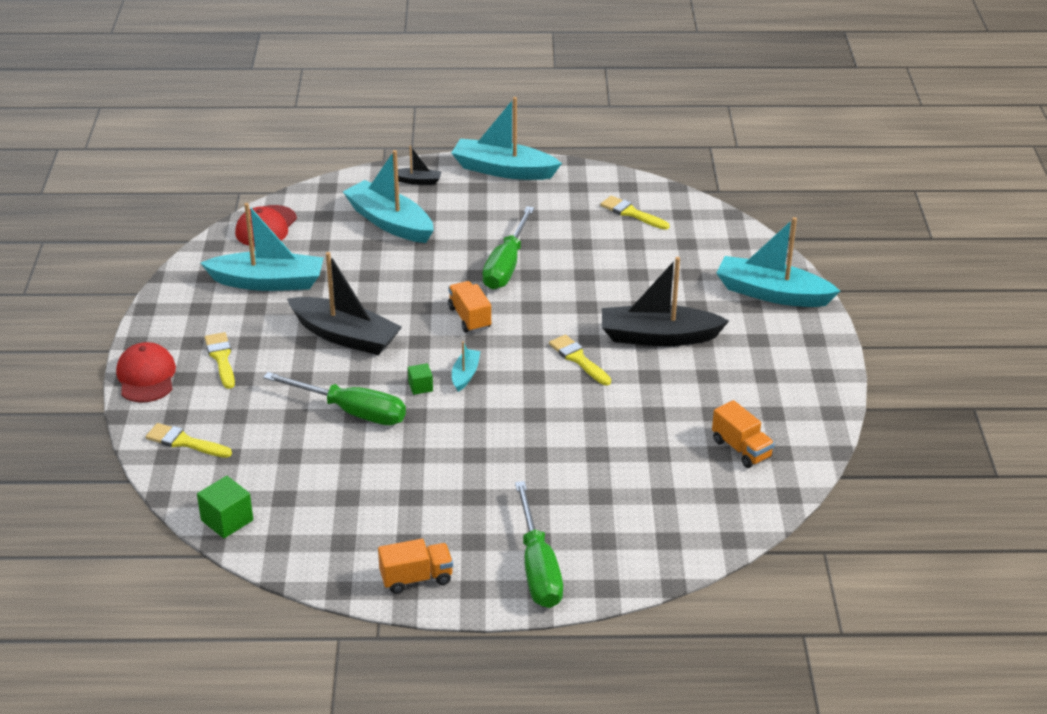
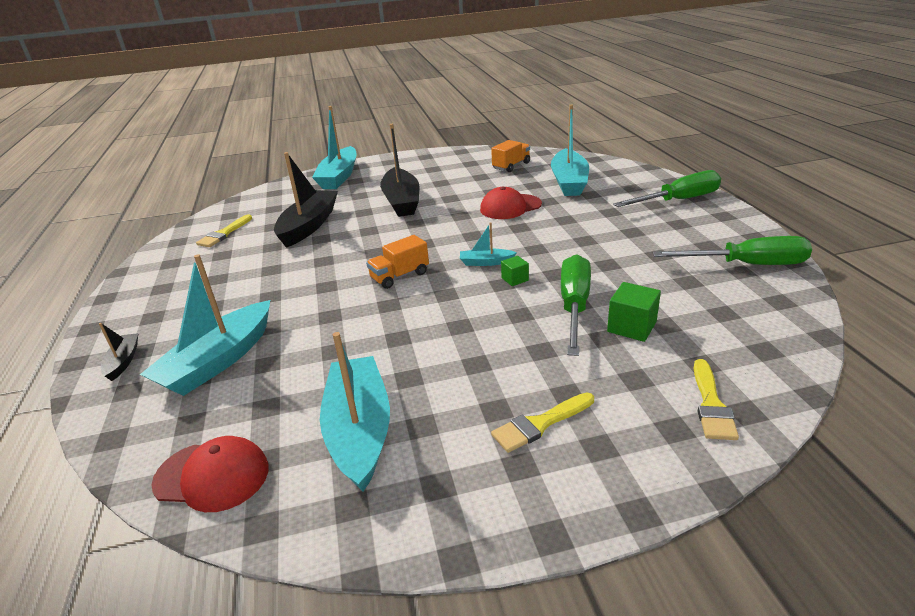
camera: 100 degrees left, 5 degrees down
(146, 376) = (620, 489): red cap -> red cap (510, 207)
(227, 520) = (789, 336): green cube -> green cube (631, 327)
(345, 336) = (455, 339): black boat -> black boat (309, 226)
(416, 578) = (740, 235): orange truck -> none
(503, 170) = (121, 307): turquoise boat -> turquoise boat (569, 182)
(506, 265) = (309, 274): green screwdriver -> green screwdriver (747, 265)
(578, 359) = (441, 223): yellow brush -> none

